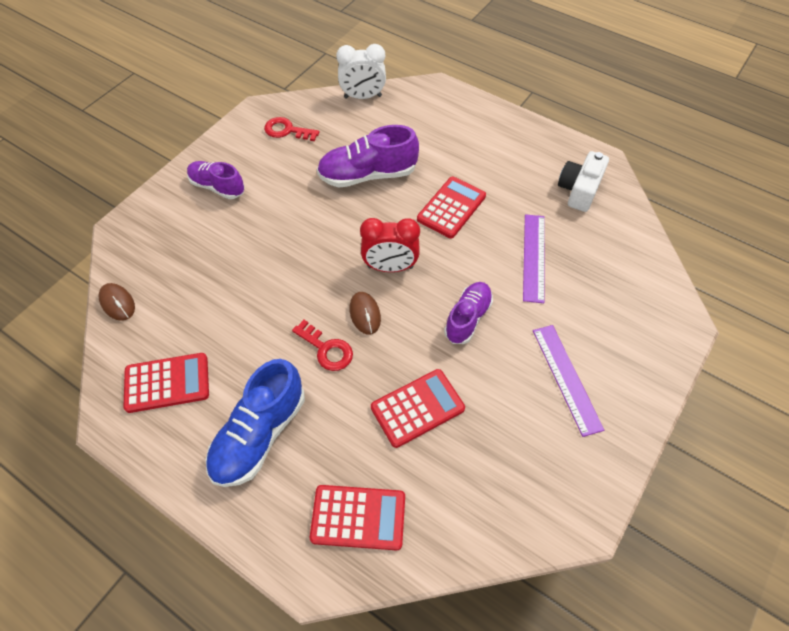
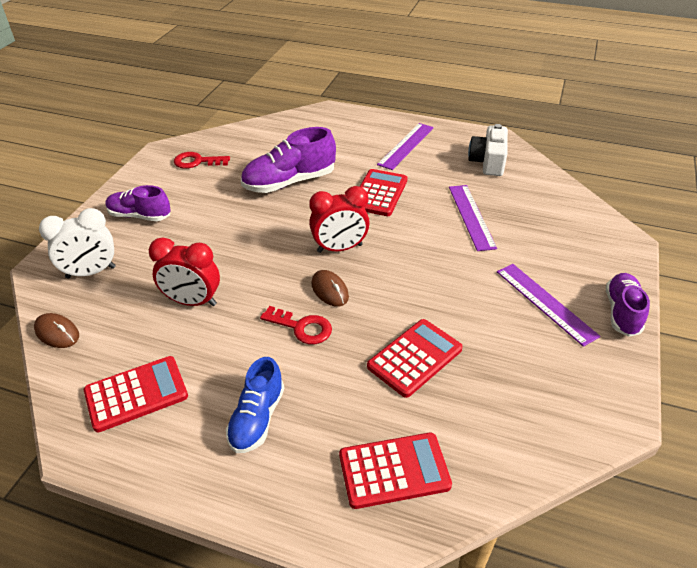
camera: 15 degrees left, 15 degrees down
(238, 297) = (192, 302): none -> red clock
(259, 434) = (257, 418): blue shoe -> blue shoe, size x0.65
(363, 97) = (262, 127): white clock -> white clock (91, 272)
(467, 318) = (431, 274): purple shoe -> purple shoe (622, 312)
(501, 151) = (406, 146): none -> purple ruler

